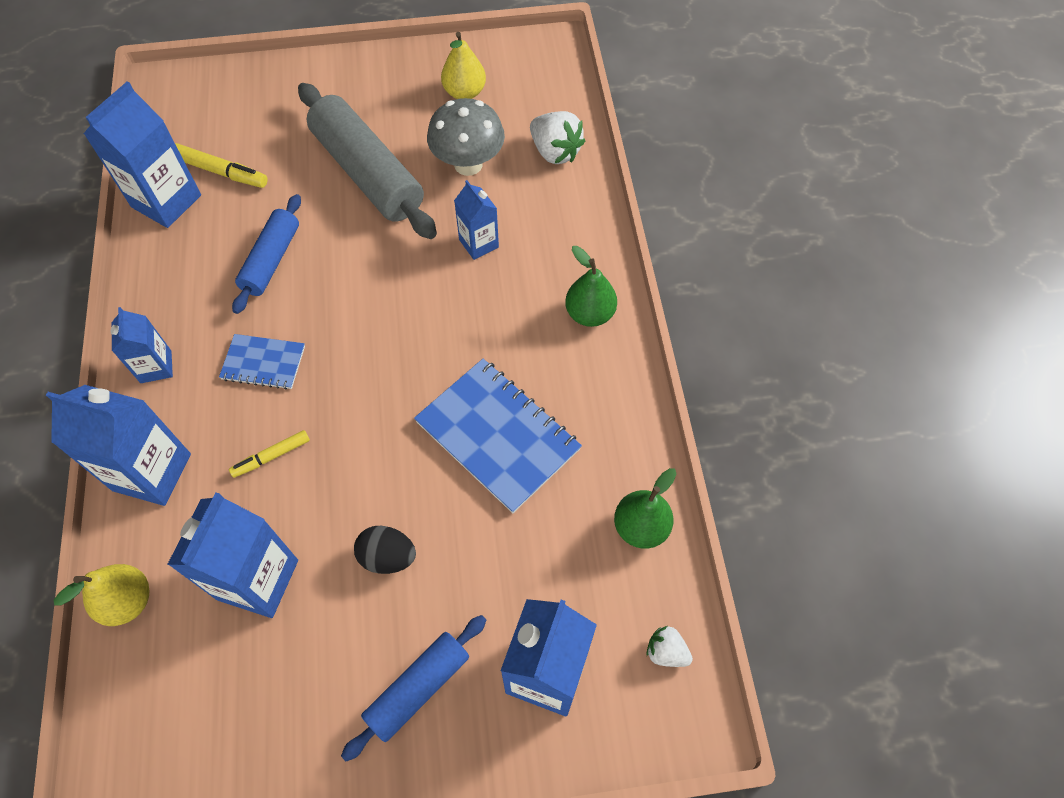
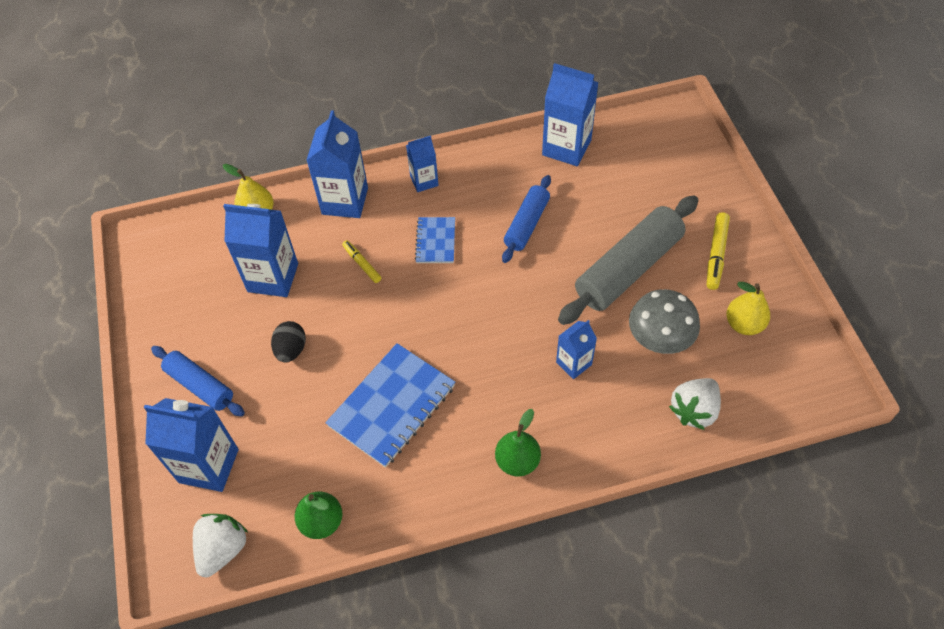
camera: 85 degrees right, 5 degrees down
(221, 172) = (603, 172): yellow marker -> yellow marker (716, 255)
(271, 260) = (526, 224): blue rolling pin -> blue rolling pin turned 75 degrees counterclockwise
(666, 651) = (223, 549): white strawberry -> white strawberry, size x1.73

